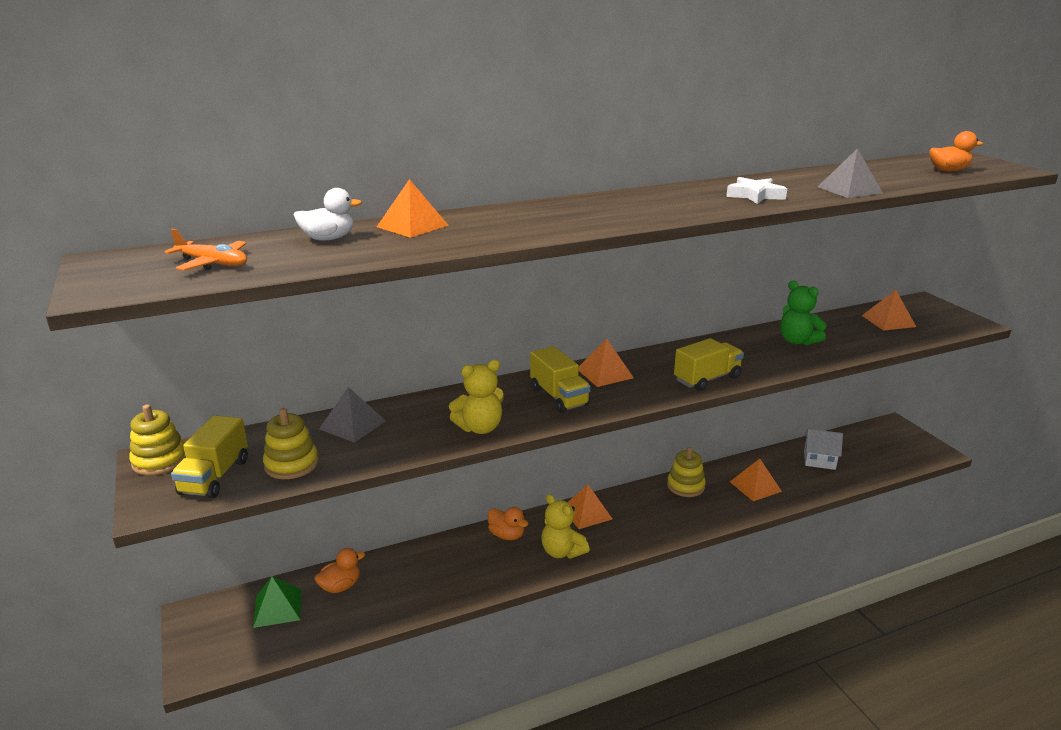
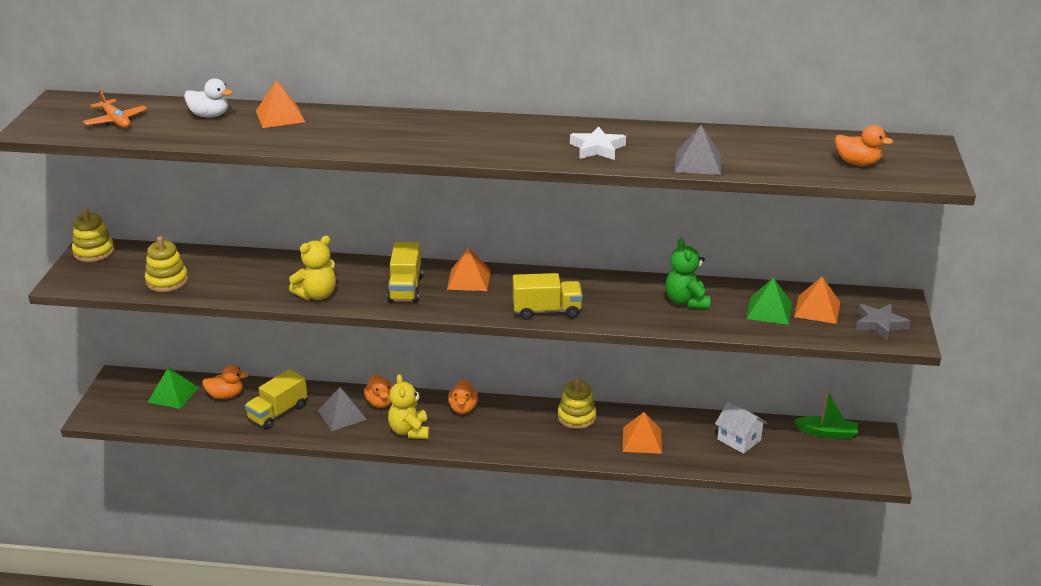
camera: 30 degrees right, 5 degrees up
(215, 477) = (114, 274): yellow truck -> yellow truck (278, 413)
(352, 425) = (234, 264): grey pyramid -> grey pyramid (342, 415)
(480, 428) = (317, 295): yellow teddy bear -> yellow teddy bear turned 45 degrees counterclockwise
(586, 513) = (463, 408): orange pyramid -> orange duck
(861, 330) = (769, 310): none -> green pyramid
(866, 434) = (827, 433): none -> green boat
(942, 319) = (880, 324): none -> grey star

